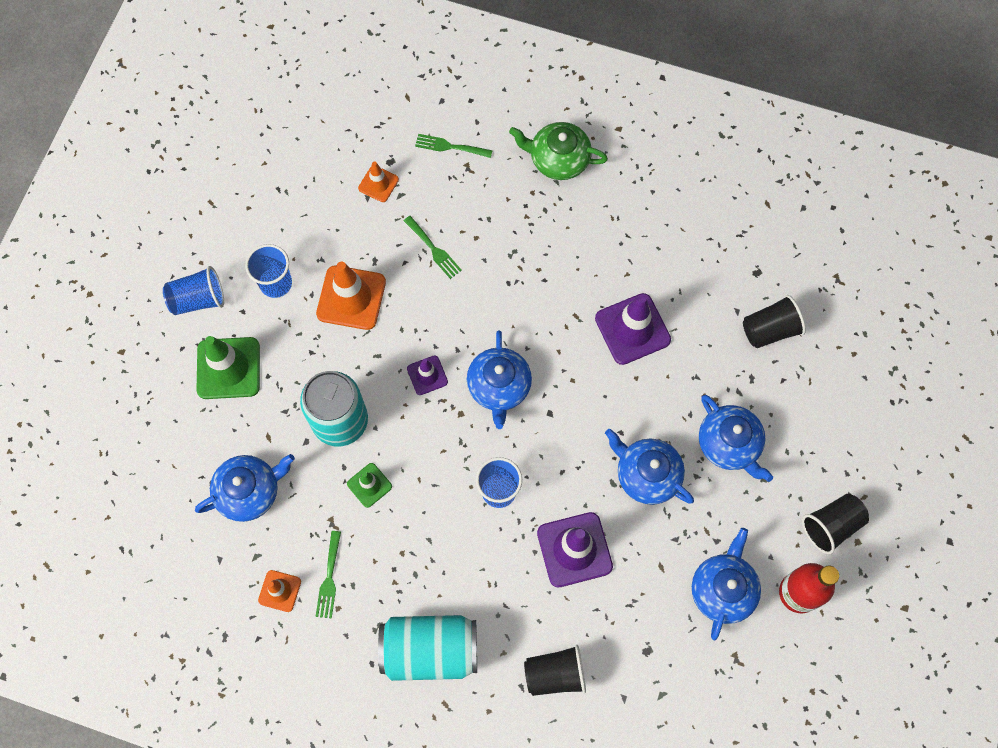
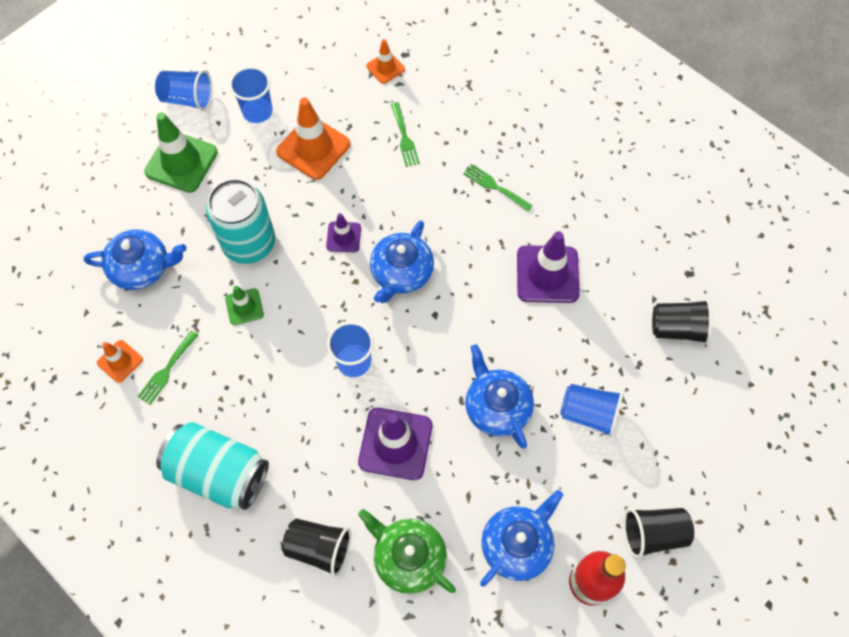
camera: 25 degrees right, 5 degrees down
(450, 146) = (462, 62): green fork -> green fork (495, 187)
(558, 159) = (552, 107): green teapot -> green teapot (408, 557)
(729, 444) = (589, 414): blue teapot -> blue cup

